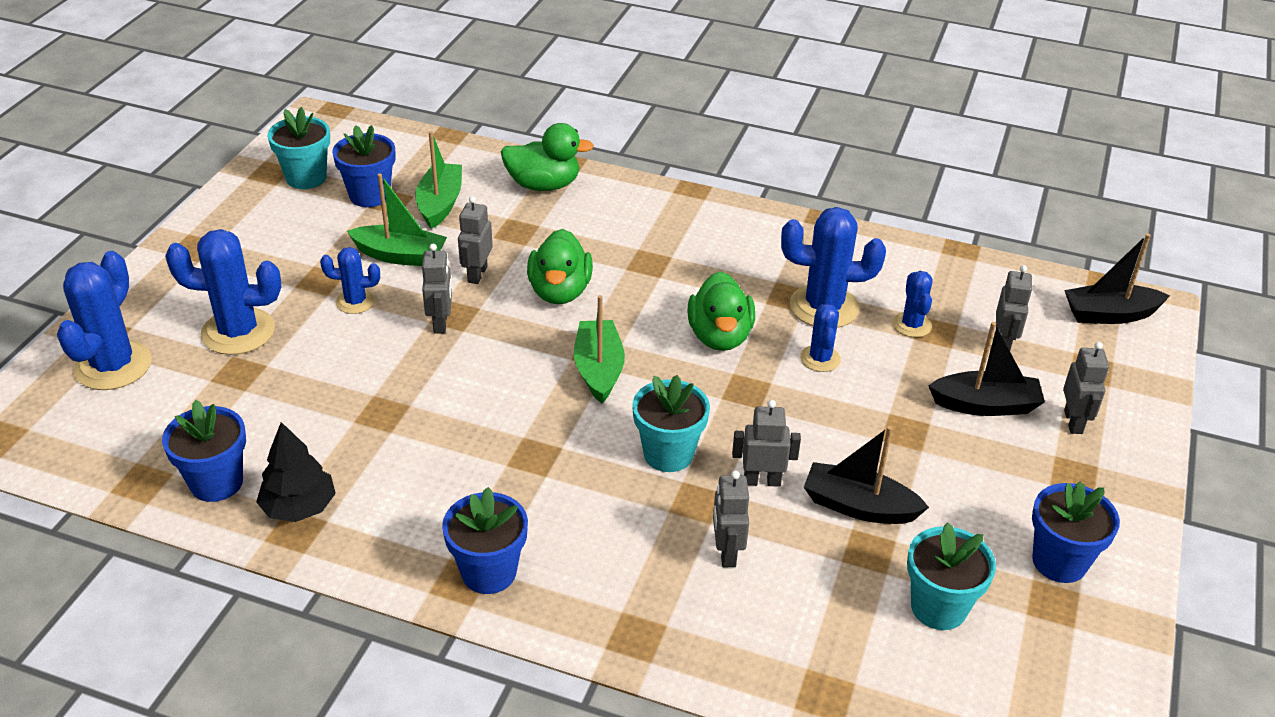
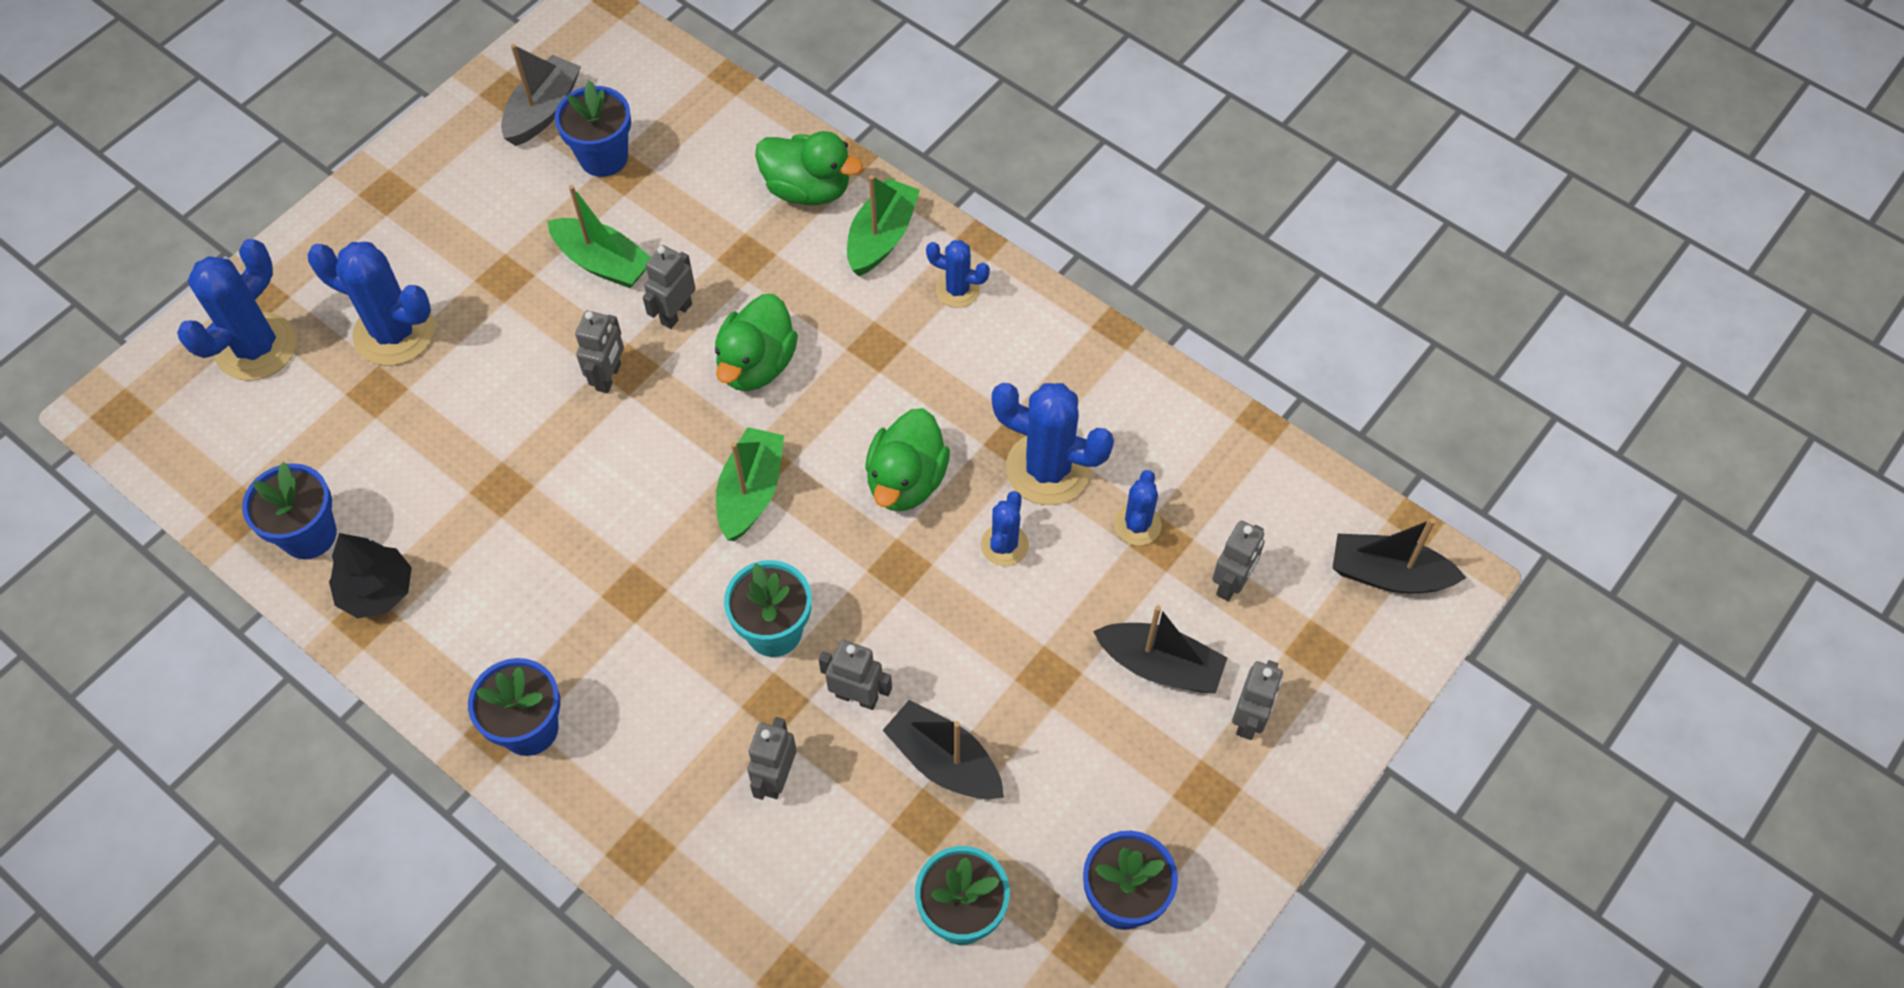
camera: 20 degrees right, 20 degrees up
(306, 178) = (543, 111): turquoise flower pot -> grey boat
(355, 302) = (530, 320): blue cactus -> blue cactus (957, 290)
(440, 204) = (677, 191): green boat -> green boat (881, 237)

